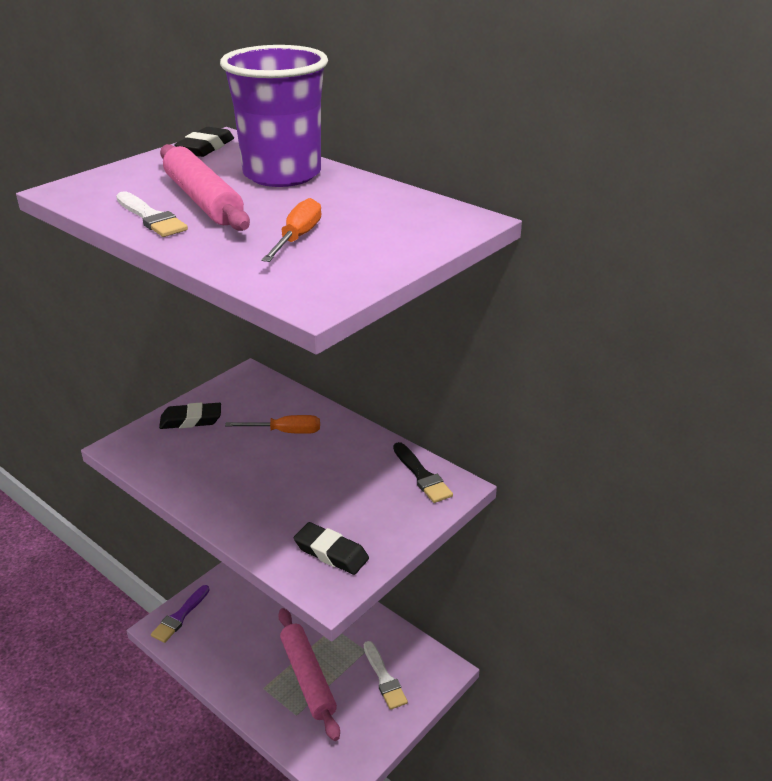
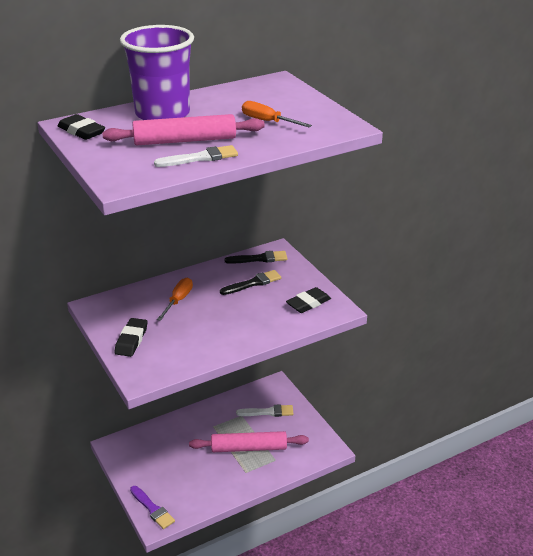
camera: 70 degrees left, 0 degrees up
(356, 485) = (253, 283): none -> black brush

